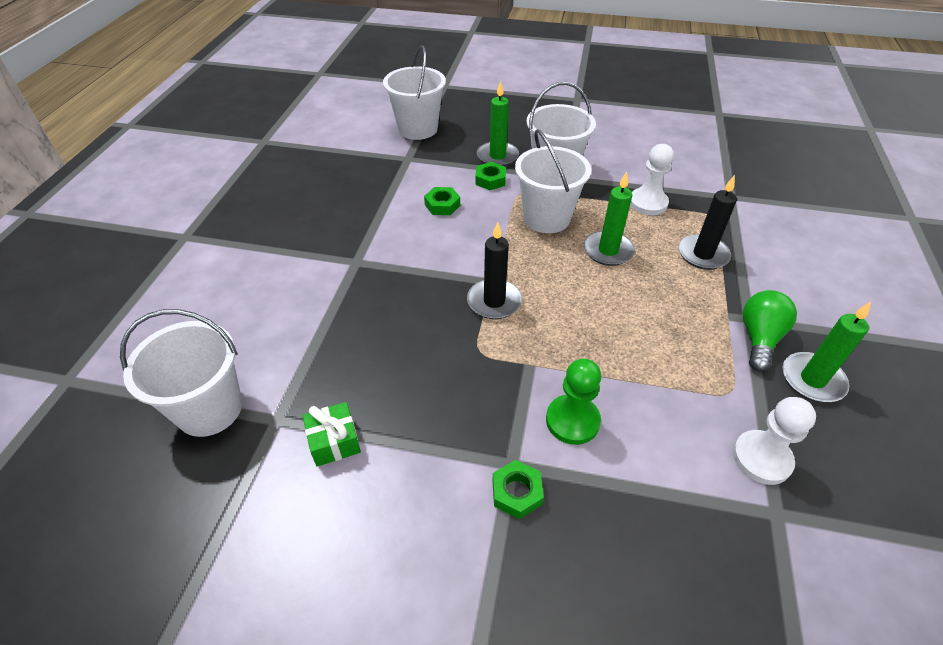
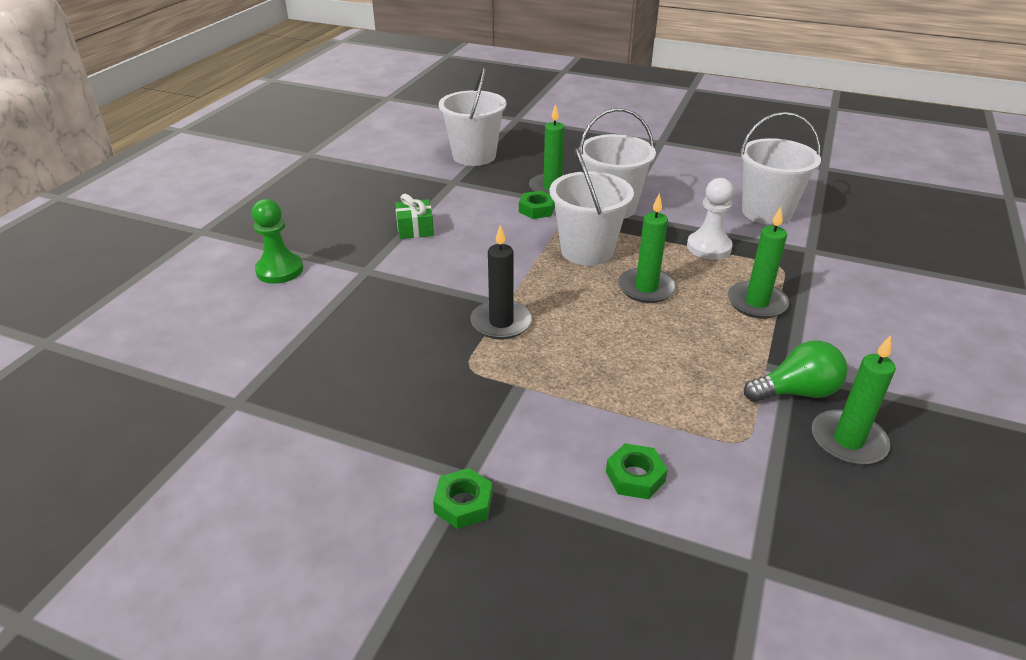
camera: 10 degrees right, 10 degrees down
(209, 409) = (172, 385): white bucket -> white bucket (766, 212)
(334, 441) = (286, 430): green gift -> green gift (415, 229)
(442, 205) = (476, 228): green nut -> green nut (635, 476)
(572, 421) = (549, 445): green pawn -> green pawn (279, 270)
(702, 254) = (756, 303): black candle -> green candle
(759, 338) = (796, 392): green light bulb -> green light bulb turned 45 degrees clockwise
(761, 458) = (758, 510): white pawn -> none

